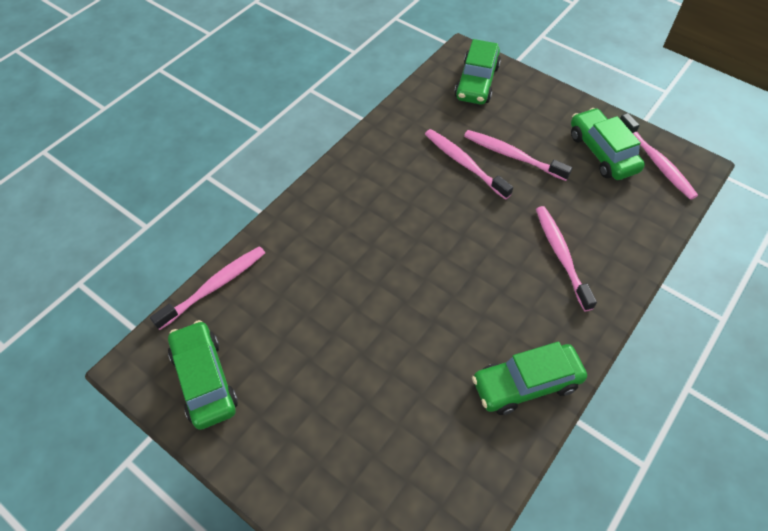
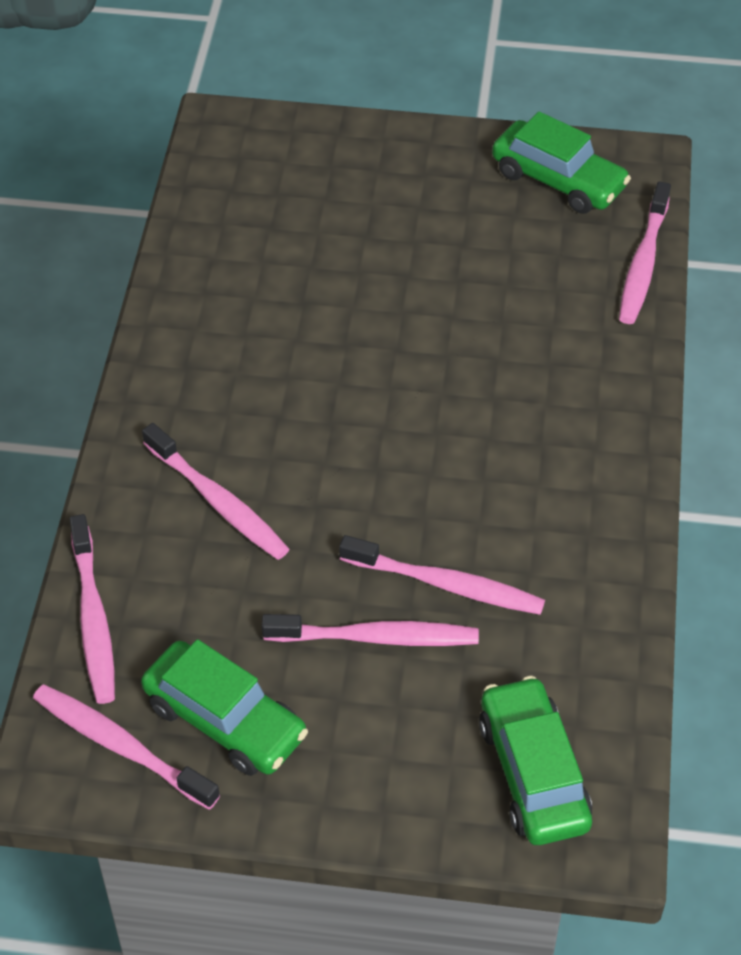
camera: 150 degrees right, 5 degrees down
(526, 384) = (193, 327): green car -> none
(654, 223) = (93, 619): none -> pink toothbrush

